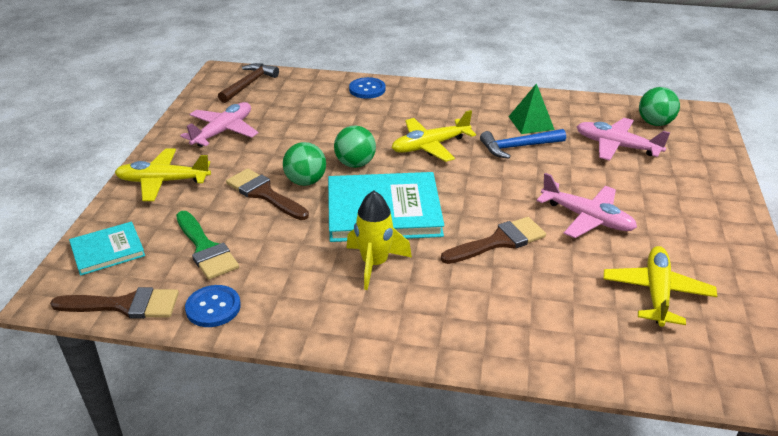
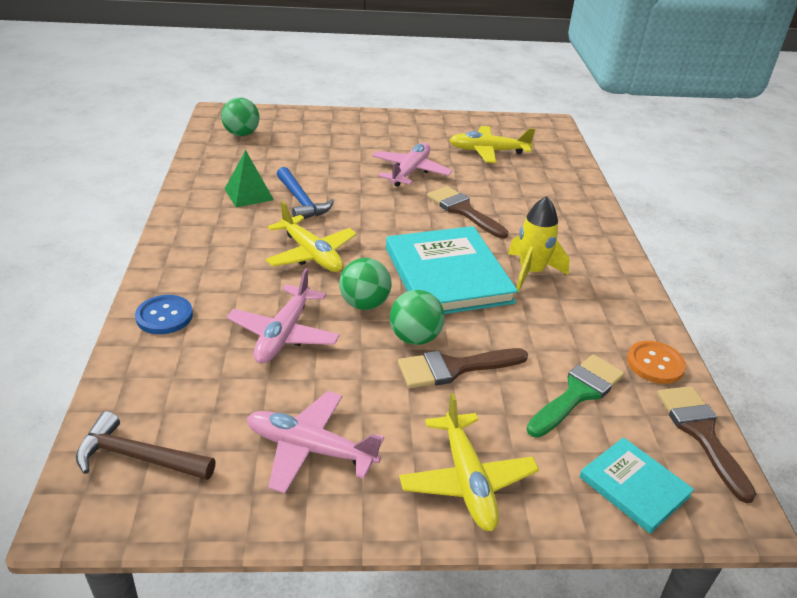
camera: 105 degrees left, 0 degrees up
(213, 307) = (655, 364): blue button -> orange button
(264, 194) = (454, 368): brown brush -> brown brush turned 45 degrees clockwise
(616, 146) = (288, 153): pink plane -> pink plane (283, 334)

